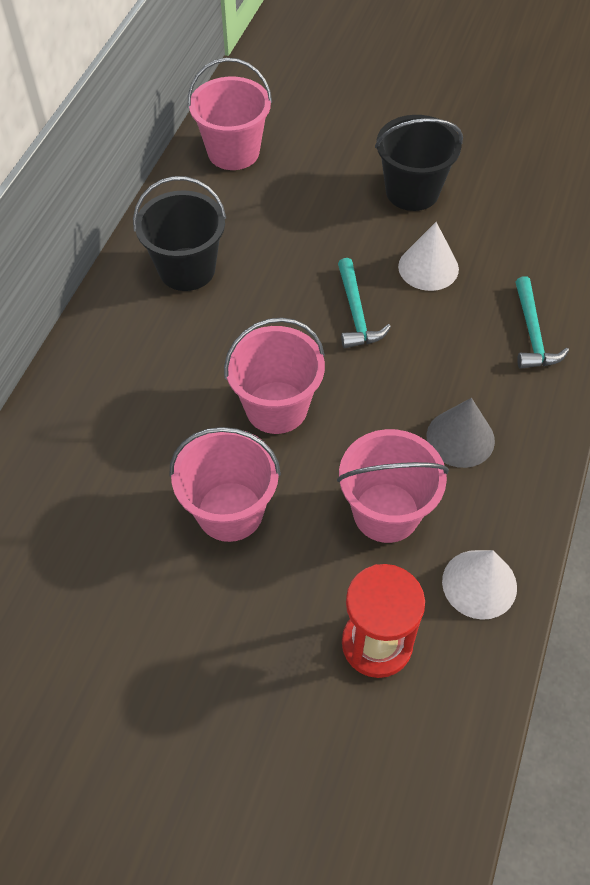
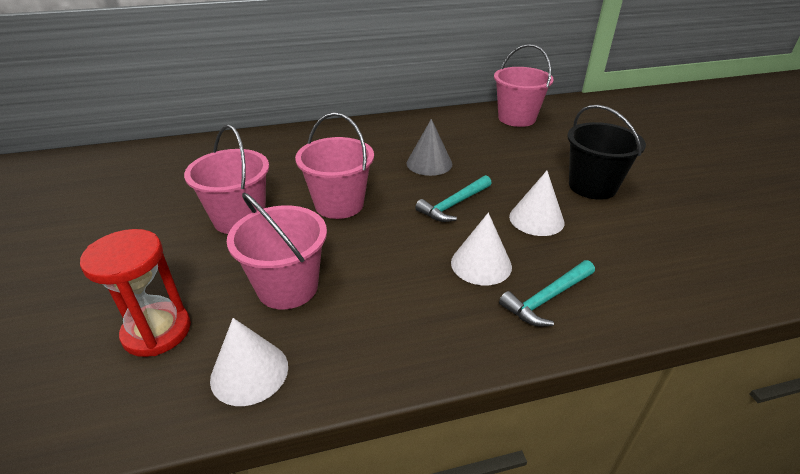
camera: 55 degrees right, 20 degrees down
(187, 269) = (411, 137): black bucket -> none
(460, 349) = (481, 264): none -> white cone
(460, 438) = (393, 299): grey cone -> grey cone (429, 163)

